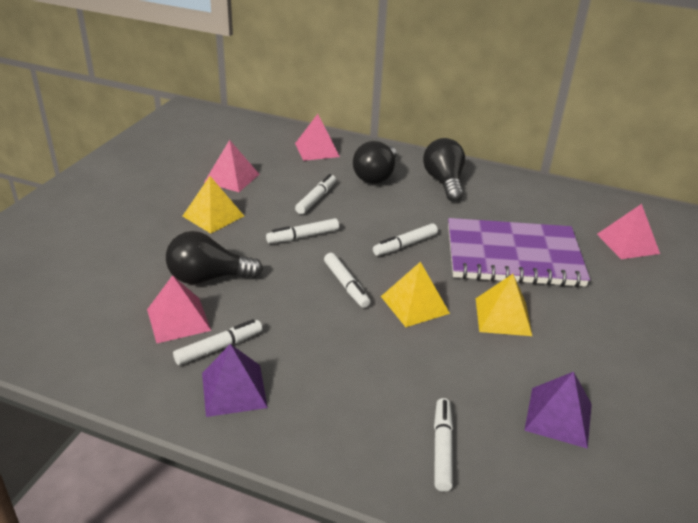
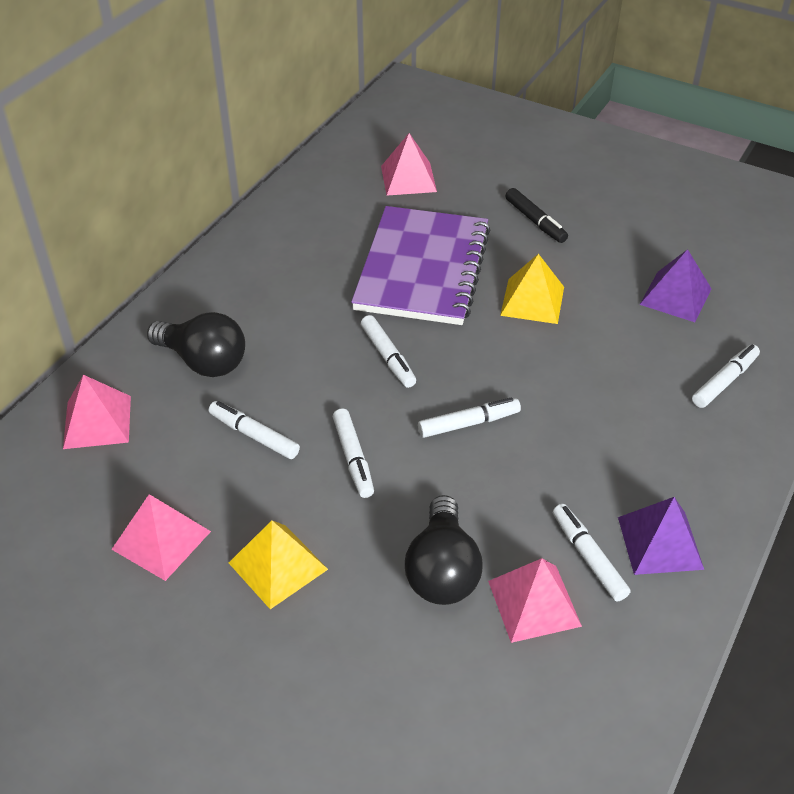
camera: 80 degrees left, 10 degrees up
(415, 304) = (510, 367): yellow pyramid -> none
(442, 448) = (724, 381): white marker -> white marker turned 120 degrees clockwise
(444, 182) = (240, 295): black light bulb -> none
(618, 317) = (535, 221): none -> black marker

